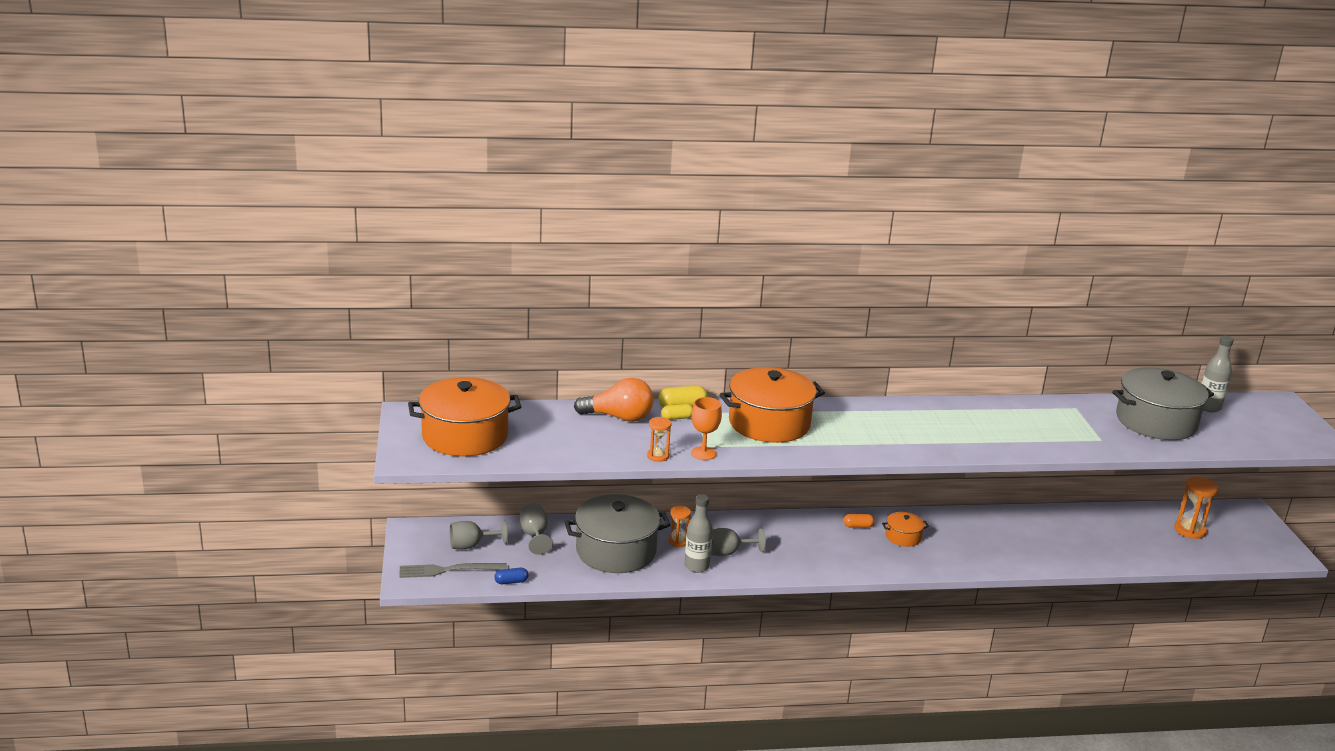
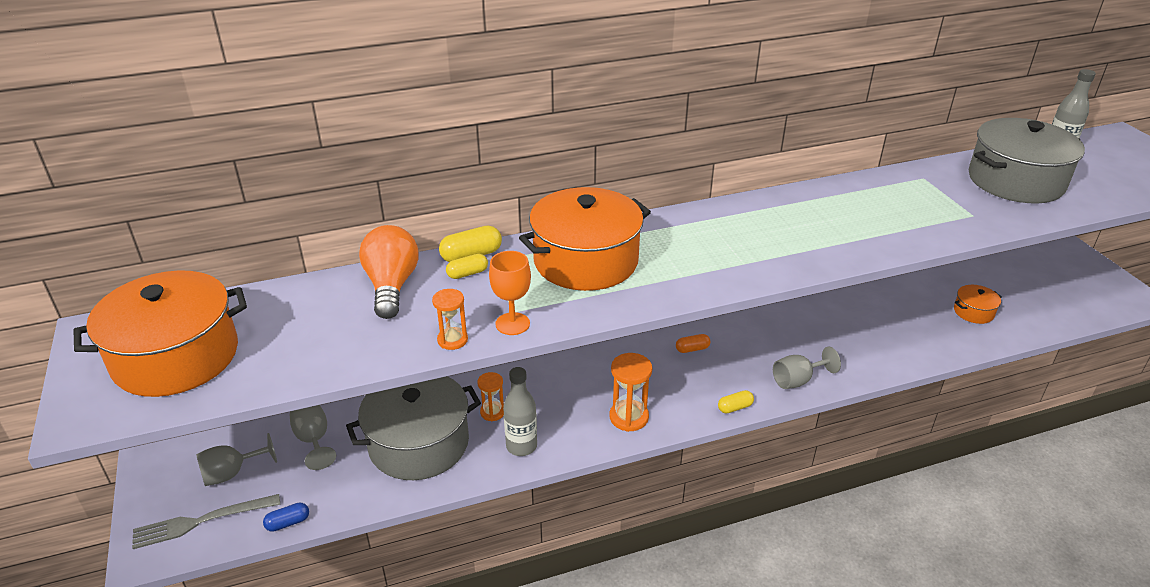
camera: 10 degrees left, 10 degrees up
(619, 417) = (391, 286): orange light bulb -> orange light bulb turned 90 degrees counterclockwise
(728, 552) = (555, 417): grey goblet -> grey goblet (797, 380)
(879, 571) = (735, 407): none -> yellow capsule
(903, 537) = (745, 354): orange pot -> orange pot (973, 312)
(1189, 530) = (1029, 287): orange hourglass -> orange hourglass (629, 417)

